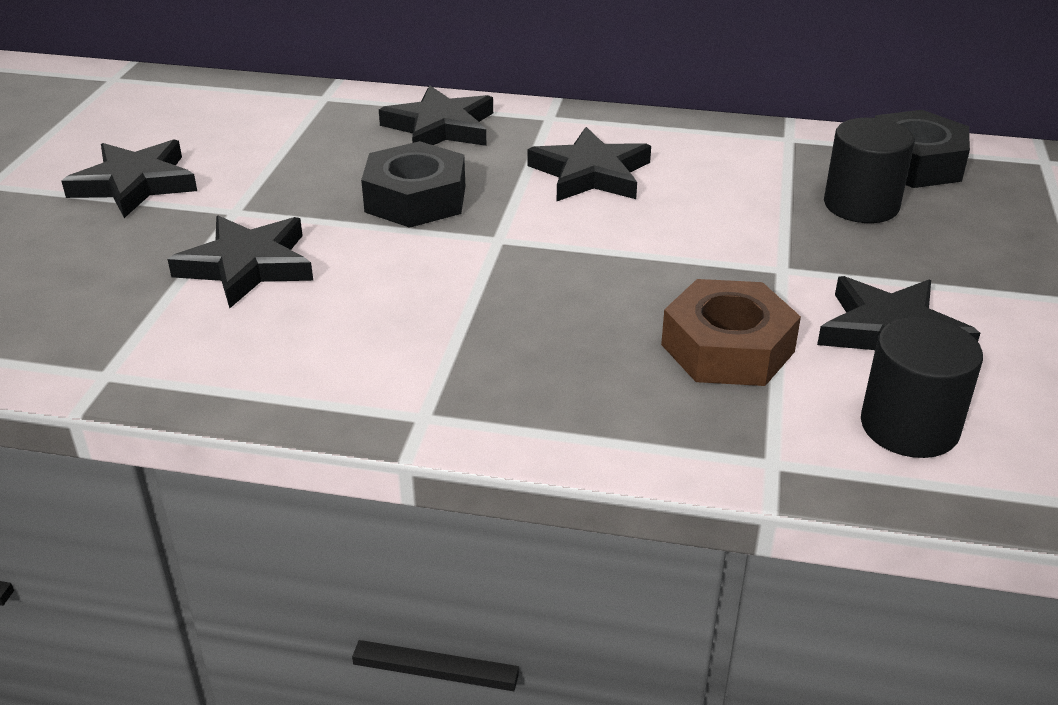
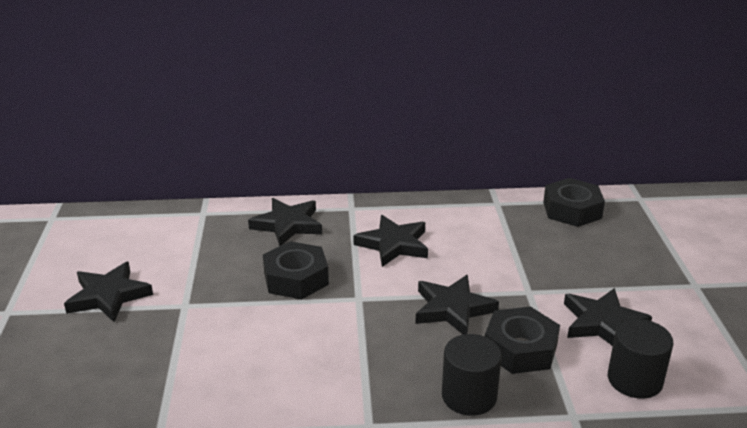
camera: 15 degrees left, 5 degrees down
(247, 266) = (212, 343): black star -> black star (452, 309)
(727, 348) = (520, 349): brown nut -> black nut
(861, 205) = (554, 242): black cylinder -> black cylinder (469, 396)

